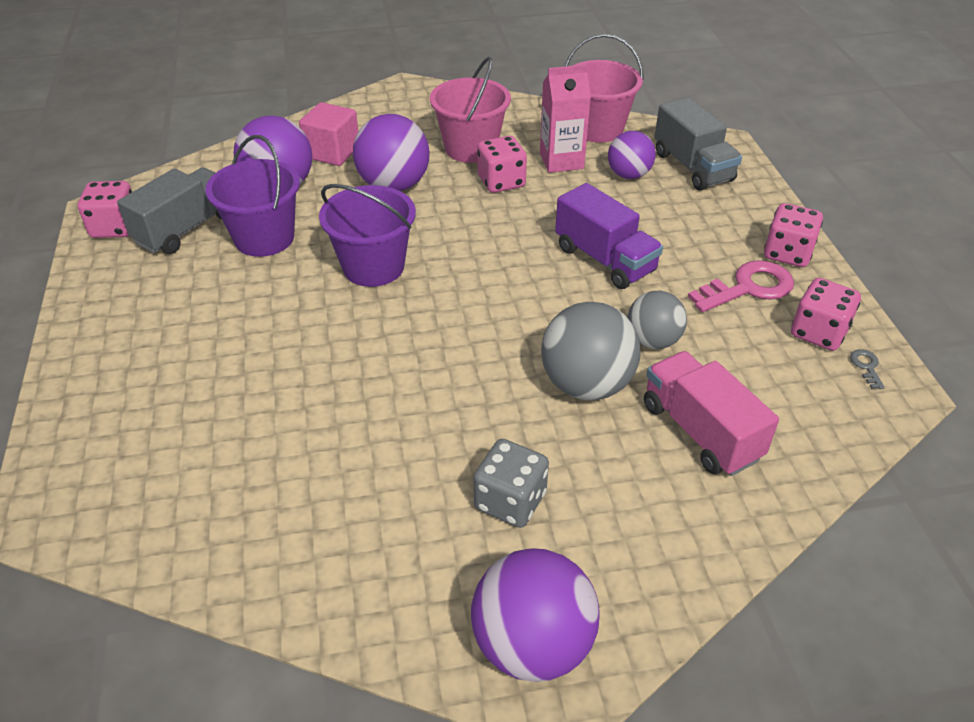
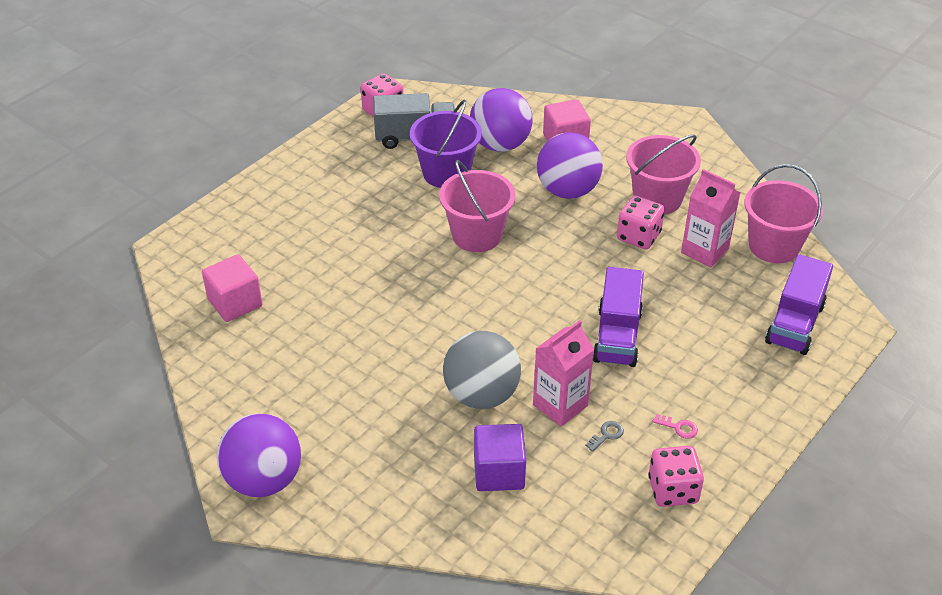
camera: 50 degrees right, 0 degrees up
(221, 506) = (235, 303): none -> pink cube
(373, 267) = (477, 235): purple bucket -> pink bucket
(510, 501) = (351, 414): grey dice -> none
(628, 175) = (735, 295): purple ball -> none
(653, 341) = (560, 405): grey ball -> pink carton
(692, 167) = (794, 323): grey truck -> purple truck
(700, 431) = (499, 472): pink truck -> purple cube
(748, 288) = (678, 427): pink key -> pink key, size x0.43
(787, 253) = (749, 431): pink dice -> none
(866, 367) = (664, 533): grey key -> grey key (606, 435)

